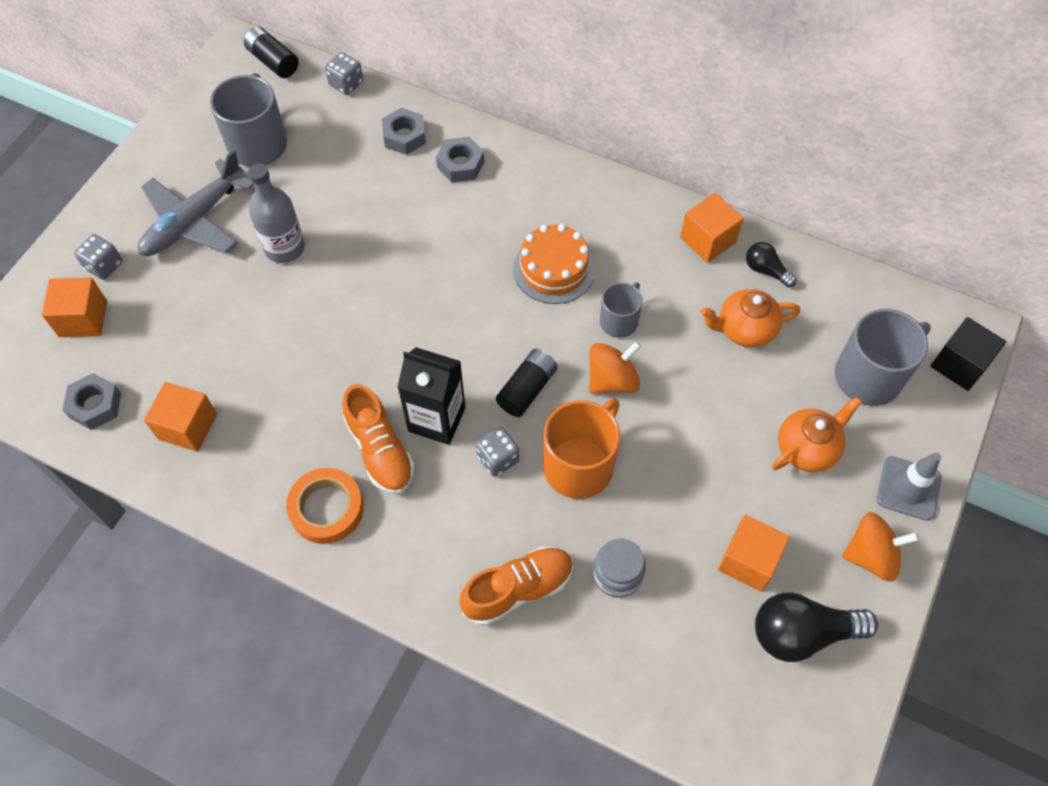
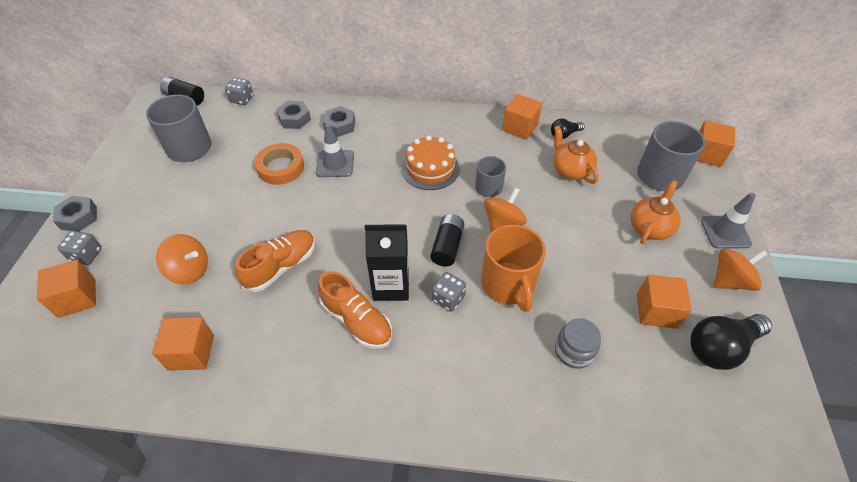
camera: 20 degrees left, 10 degrees down
(95, 405) = (103, 361): grey nut -> grey nut (78, 217)
(194, 221) = (154, 206): grey plane -> none
(212, 323) = (189, 270): none -> orange spinning top
(284, 248) = (231, 205): grey bottle -> none
(326, 509) = (331, 378): orange tape -> orange tape (281, 167)
(432, 224) = (335, 164): none -> grey traffic cone
(518, 589) = (507, 388): orange shoe -> orange shoe (281, 266)
(579, 465) = (508, 284): orange mug -> orange mug turned 150 degrees clockwise
(744, 329) = (570, 170): orange teapot -> orange teapot turned 90 degrees clockwise
(766, 270) = (564, 135): black light bulb -> black light bulb turned 45 degrees counterclockwise
(959, 364) = (707, 154): black cube -> orange cube

